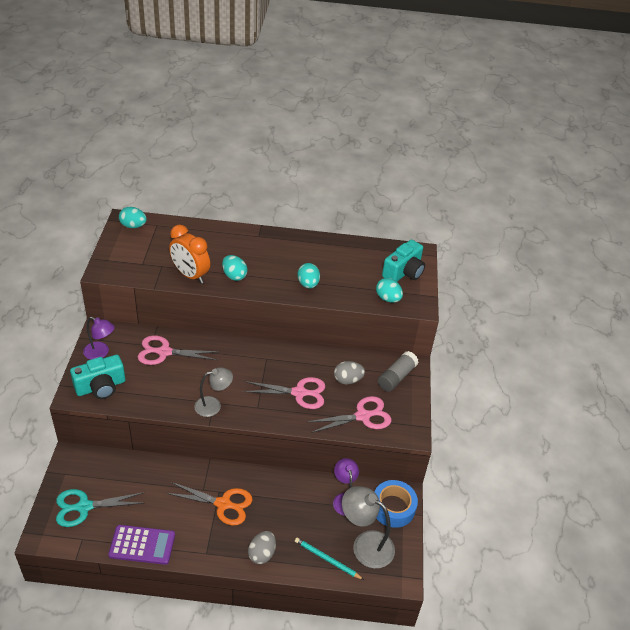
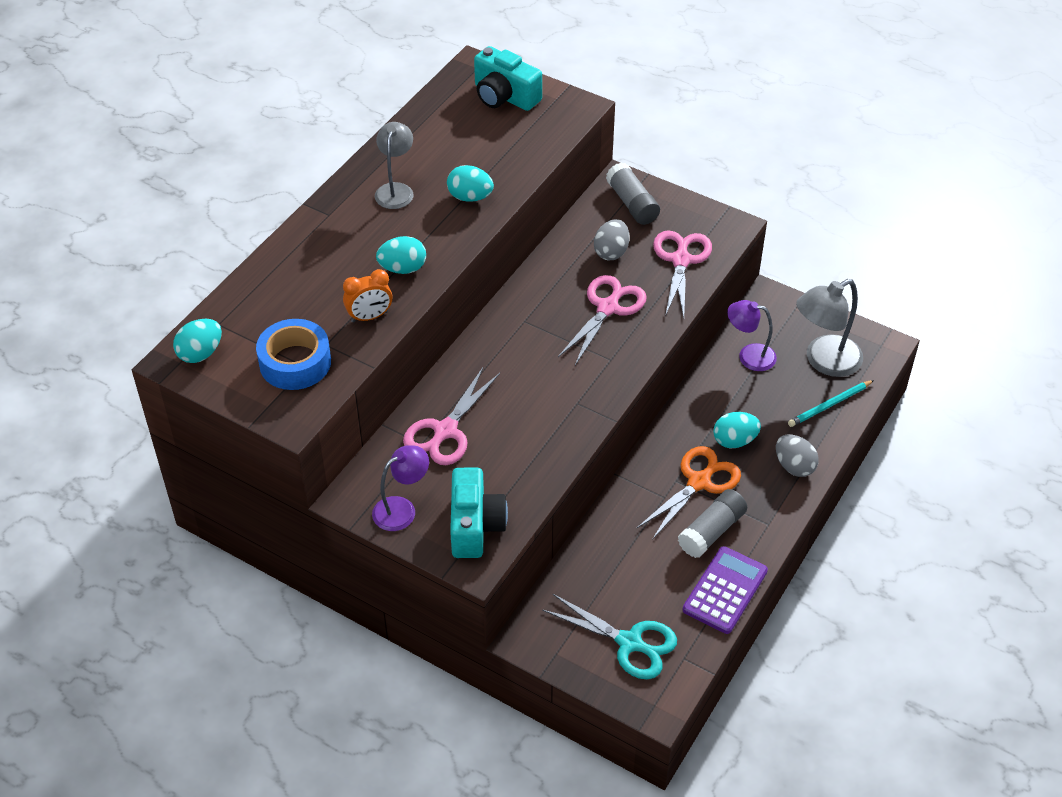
camera: 60 degrees left, 5 degrees up
(84, 507) = (629, 642): turquoise scissors -> turquoise scissors turned 75 degrees counterclockwise
(186, 523) = (711, 531): none -> grey glue stick
(190, 275) = (369, 317): orange clock -> orange clock, size x0.62
(213, 405) = (582, 405): grey lamp -> grey lamp (396, 190)
(388, 299) = (547, 130): turquoise egg -> turquoise egg (734, 441)
(393, 508) = (783, 315): blue tape -> blue tape (295, 362)
(403, 272) = (504, 96): turquoise camera -> turquoise camera turned 150 degrees clockwise

